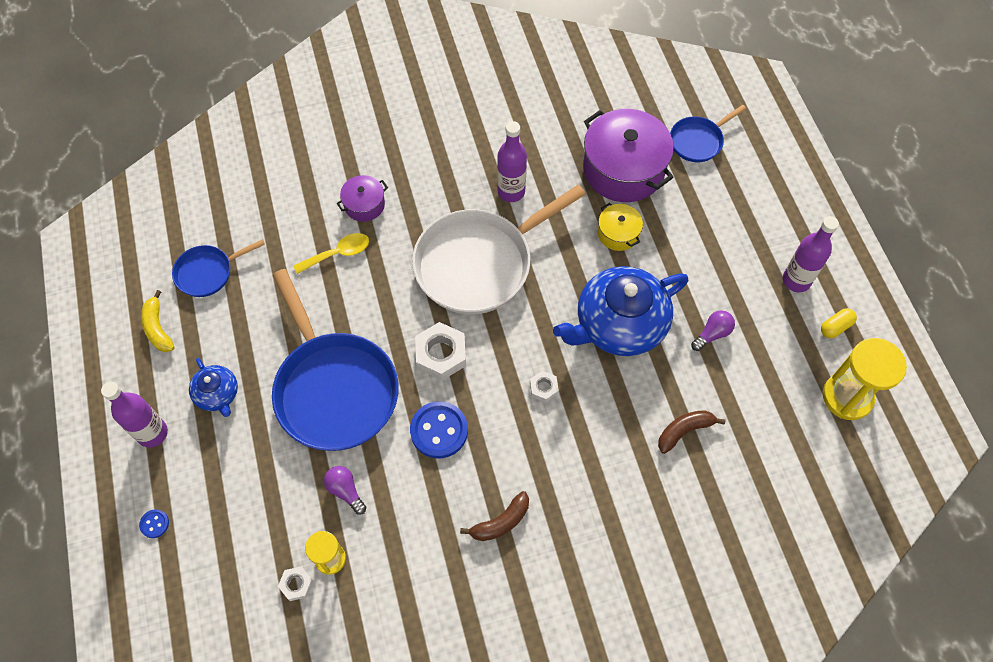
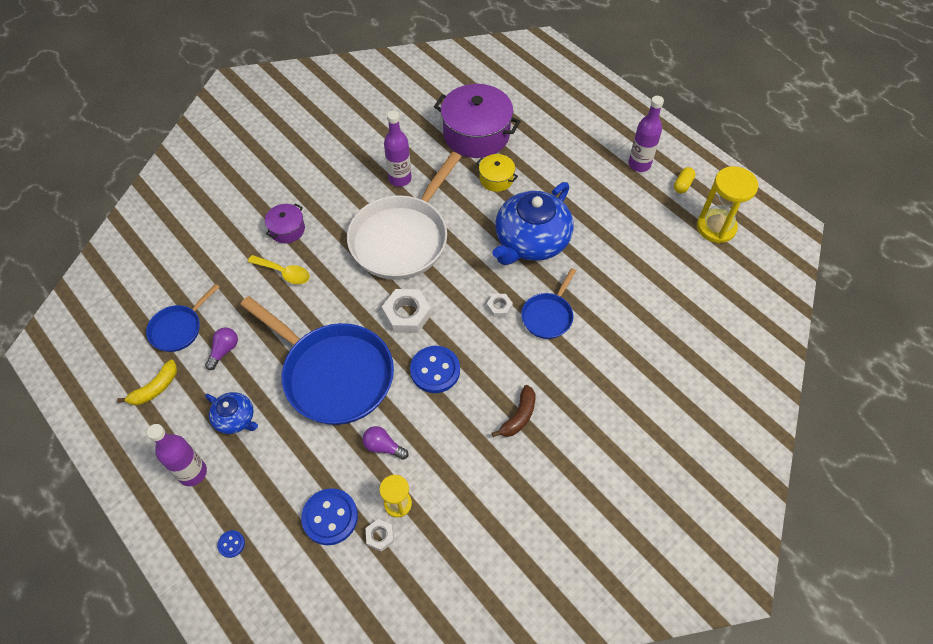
camera: 25 degrees left, 5 degrees down
(158, 328) = (155, 388): yellow banana -> yellow banana turned 90 degrees counterclockwise
(258, 541) = (330, 517): none -> blue button
(338, 254) = (284, 273): yellow spoon -> yellow spoon turned 75 degrees clockwise
(684, 431) = (618, 295): brown banana -> none
(698, 141) = (520, 97): blue pan -> blue pan (548, 315)
(712, 334) = (601, 222): purple light bulb -> purple light bulb (224, 351)

